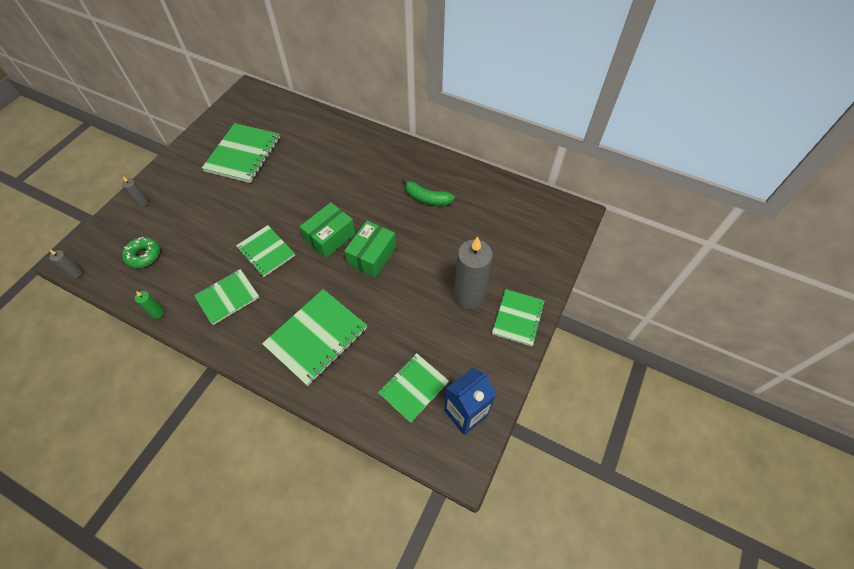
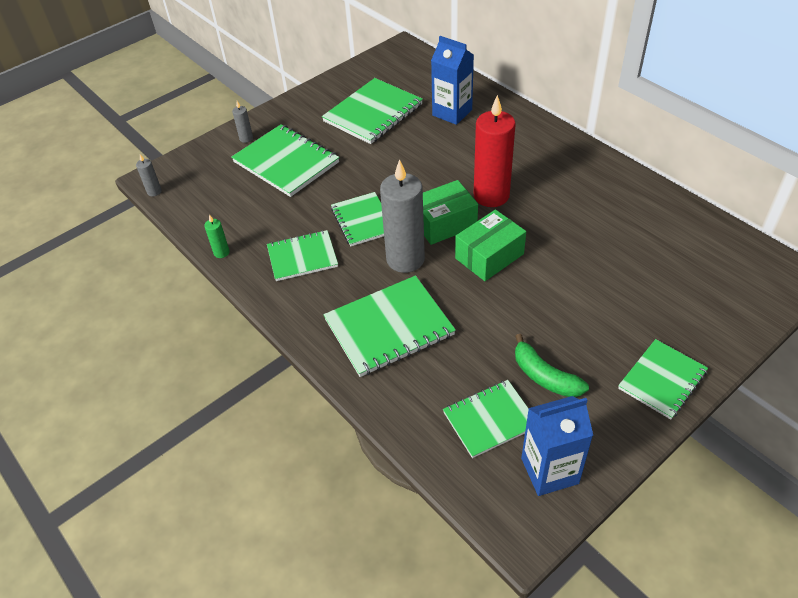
camera: 25 degrees right, 10 degrees down
(144, 255) = (228, 191): green donut -> none
(185, 216) = (286, 162): none -> green notebook
(306, 140) = (452, 112): none -> blue carton
(358, 204) = (491, 195): none -> red candle
(427, 198) = (583, 208): green banana -> green banana (544, 376)
(468, 296) = (601, 335): grey candle -> grey candle (405, 259)

